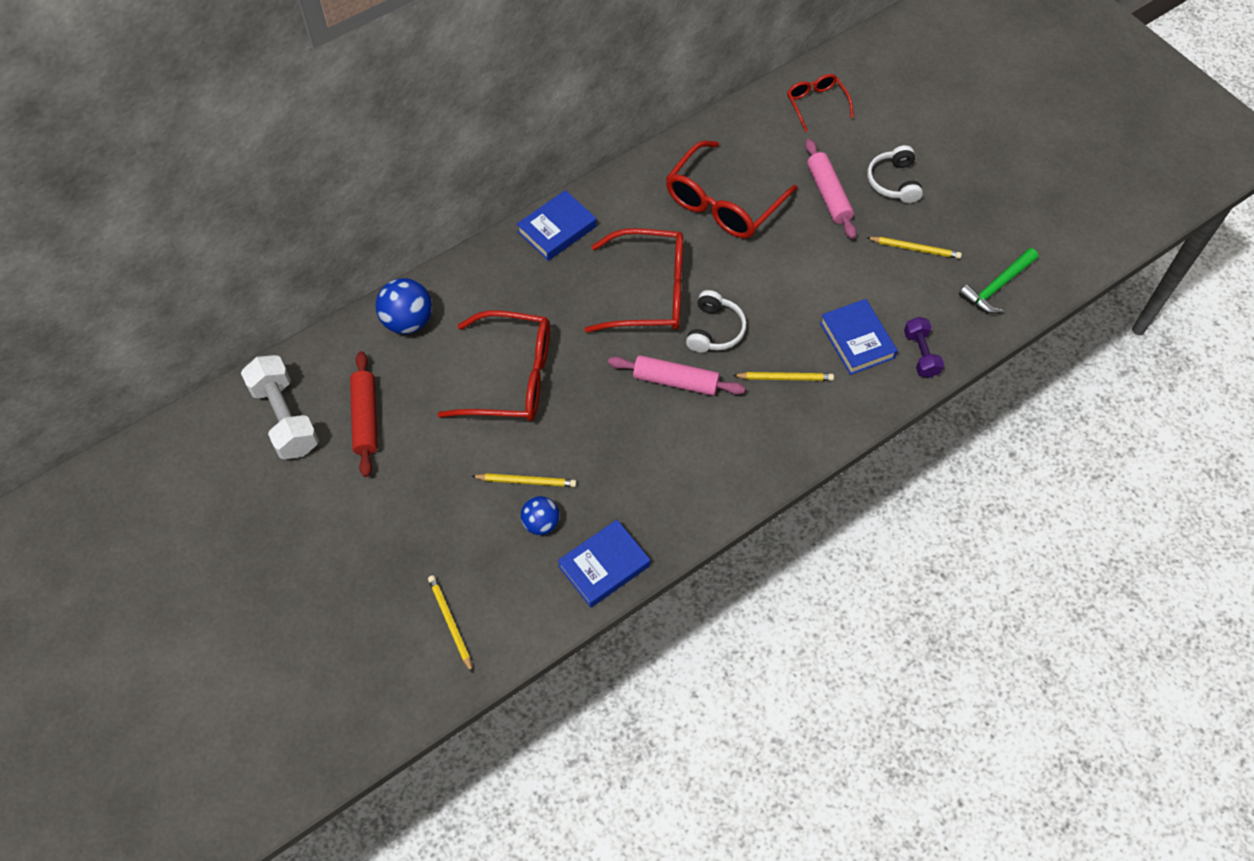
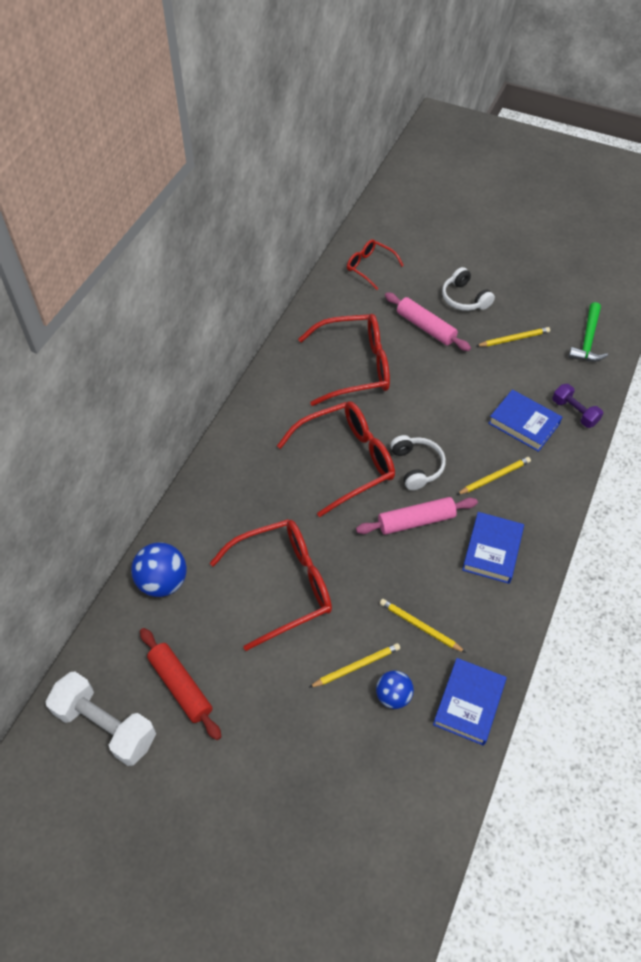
camera: 30 degrees left, 5 degrees down
(450, 623) = (378, 830): yellow pencil -> yellow pencil (420, 626)
(557, 229) = (238, 446): blue book -> blue book (492, 550)
(723, 202) = (354, 367): red glasses -> red glasses turned 105 degrees counterclockwise

